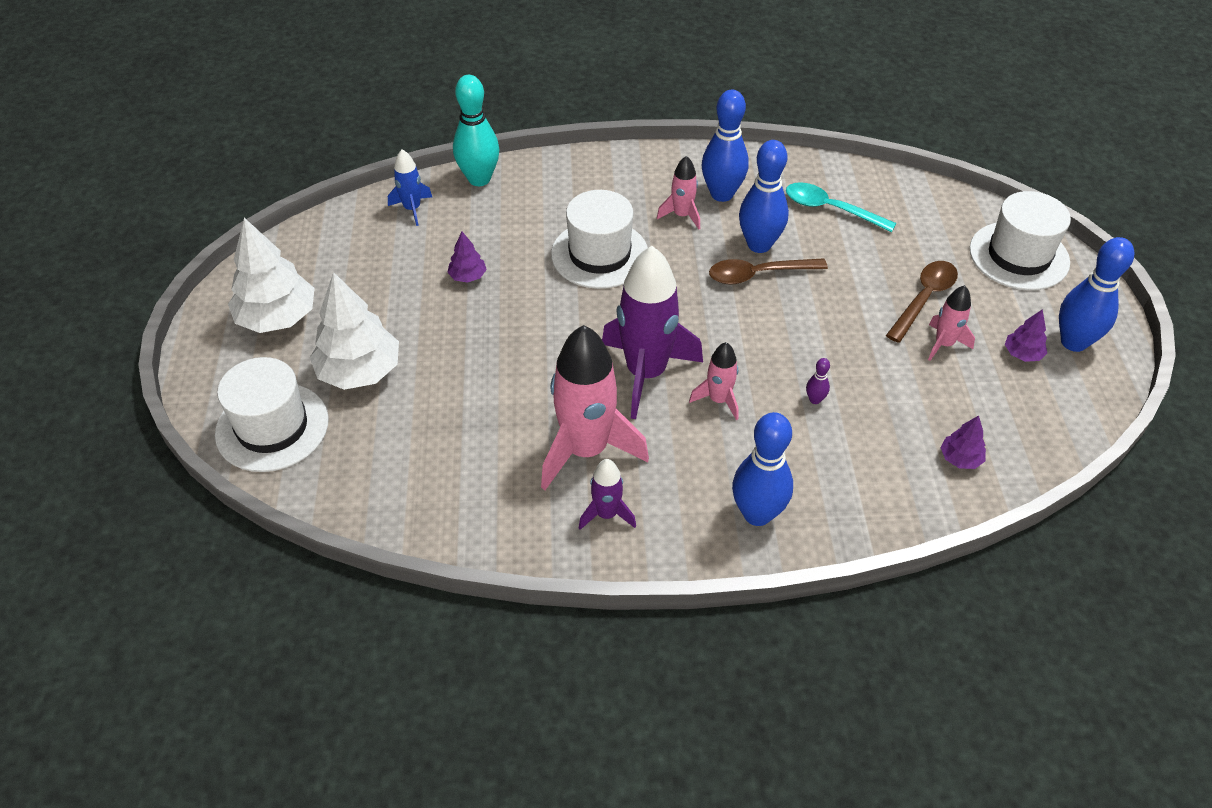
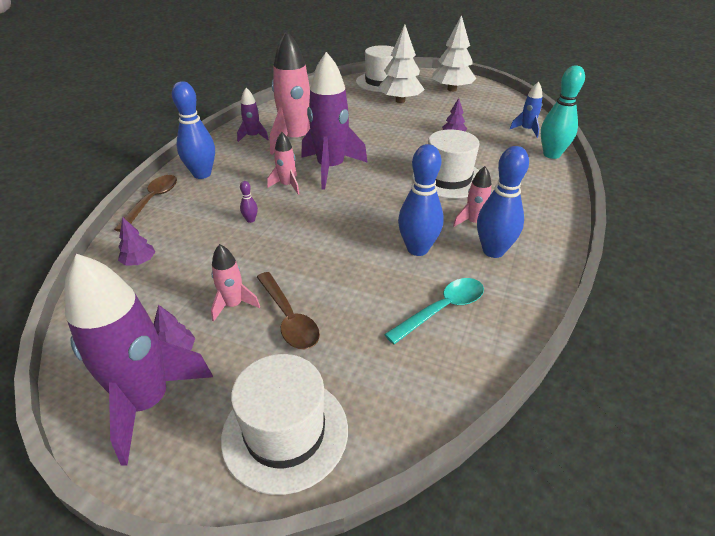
camera: 115 degrees right, 10 degrees down
(758, 274) = (384, 237): brown spoon -> brown spoon (152, 201)
(1073, 342) = (148, 402): blue bowling pin -> purple rocket

